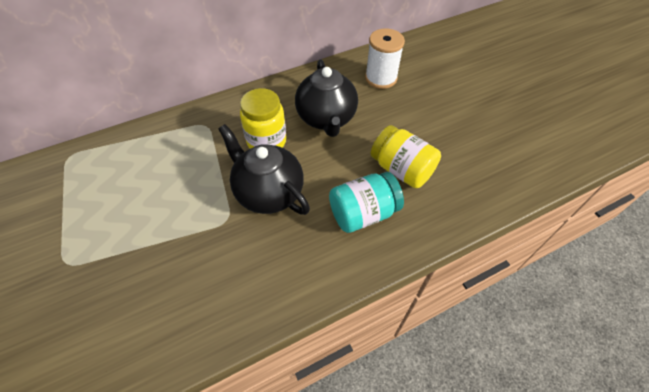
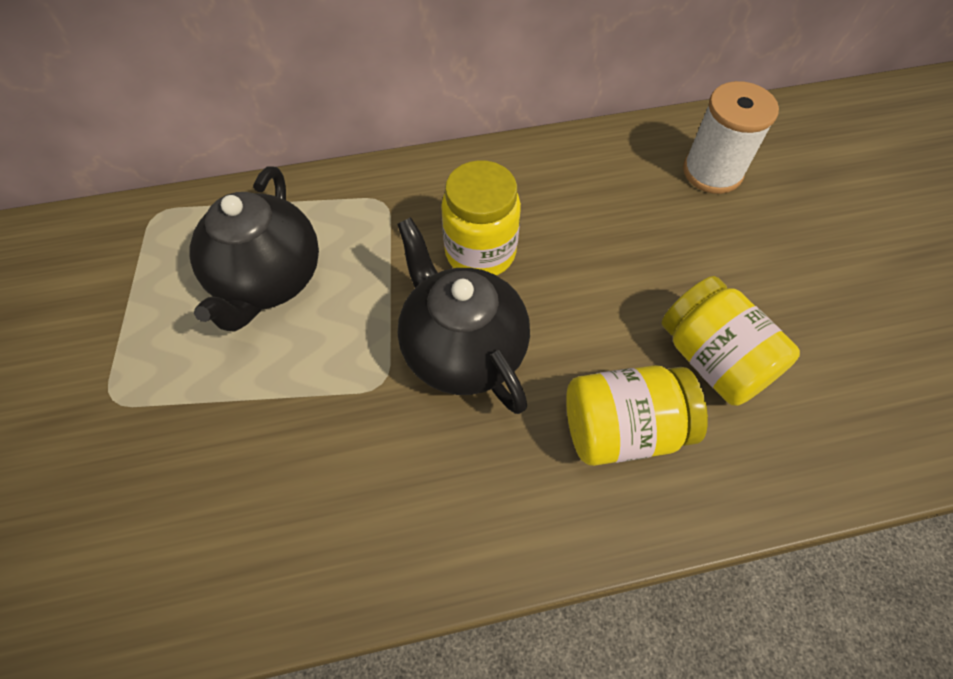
camera: 15 degrees right, 5 degrees up
(326, 119) = (595, 231): black teapot -> black teapot (268, 280)
(363, 213) = (622, 429): turquoise jar -> yellow jar

